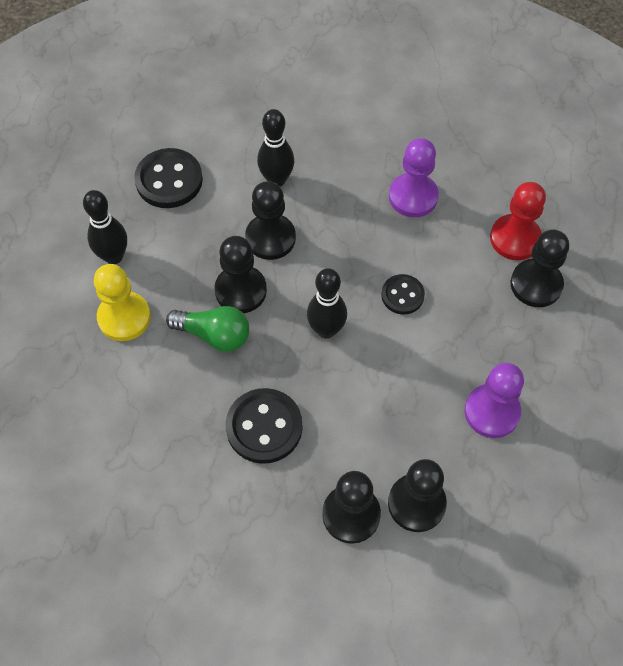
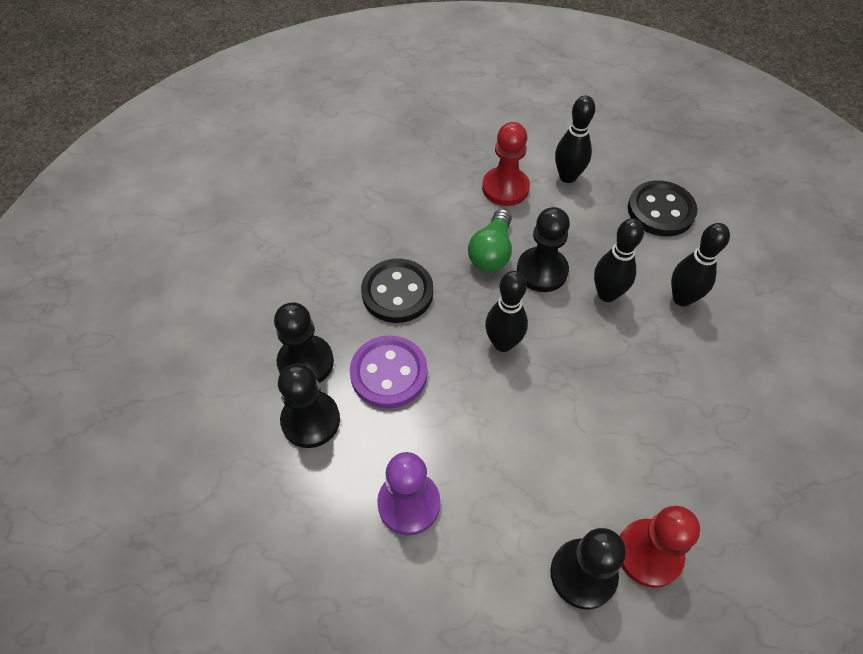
camera: 90 degrees right, 5 degrees down
(124, 317) = (505, 188): yellow pawn -> red pawn
(270, 238) = (607, 294): black pawn -> black bowling pin
(362, 432) = (389, 373): none -> purple button
(402, 295) = (551, 417): black button -> none
(413, 197) = (689, 434): purple pawn -> none

